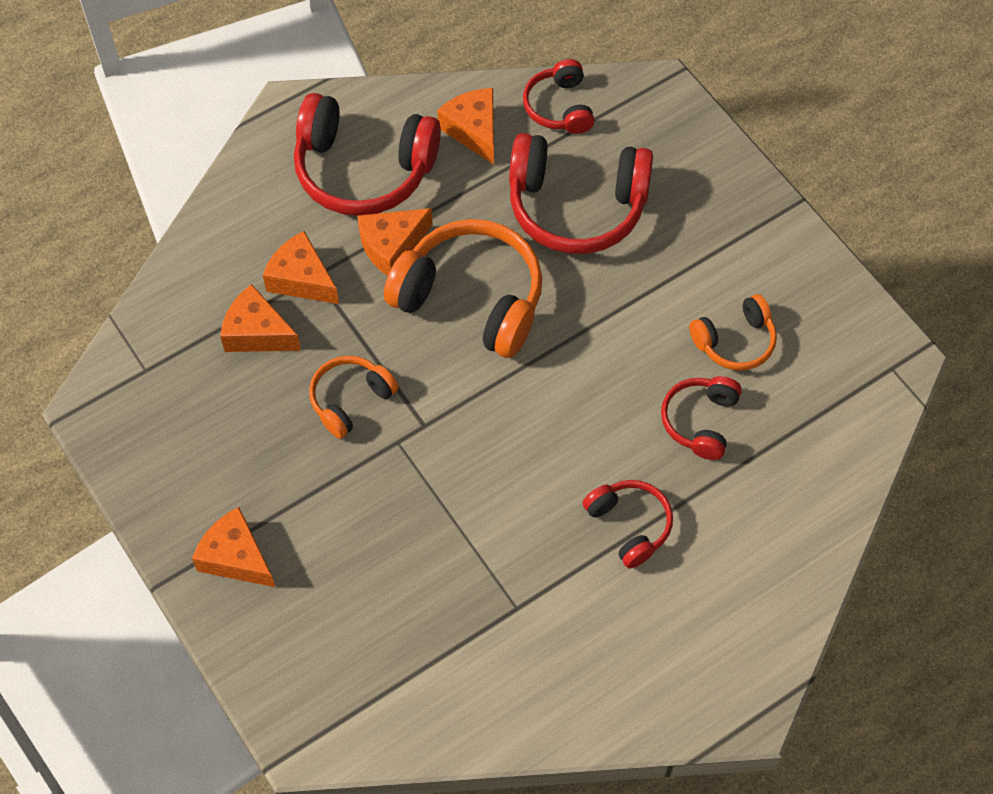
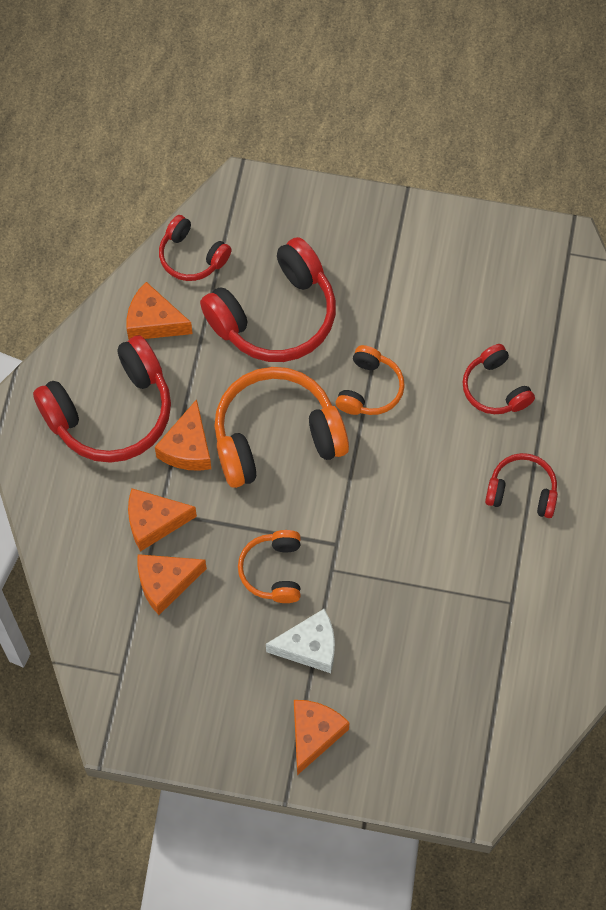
camera: 45 degrees left, 5 degrees up
(236, 557) = (314, 734): orange cheese -> orange cheese turned 120 degrees clockwise
(311, 485) = (309, 647): none -> white cheese
(735, 341) = (463, 318): orange headphones -> orange headphones (369, 389)

